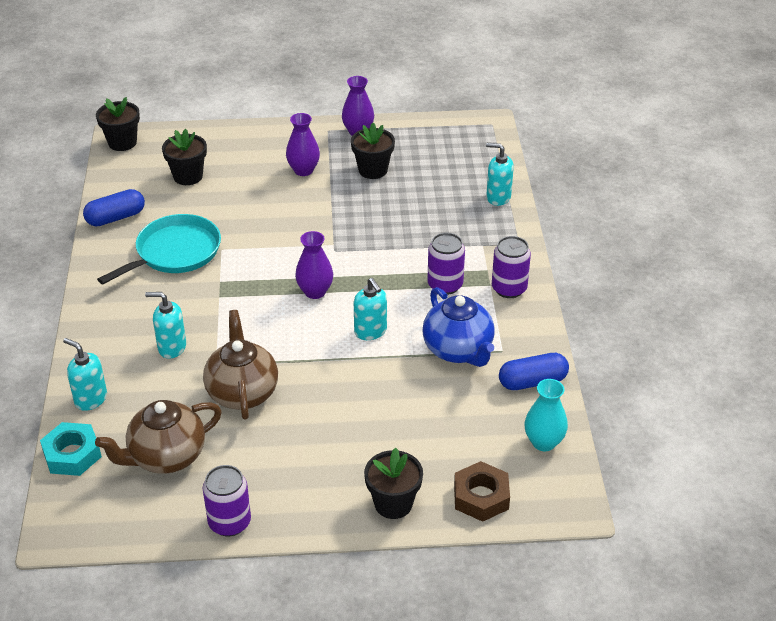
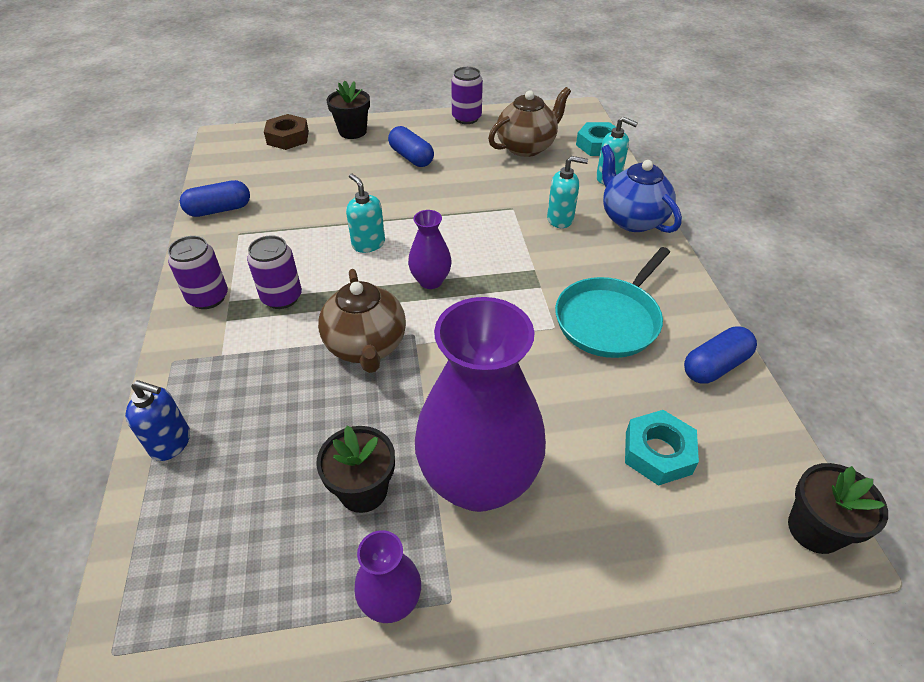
camera: 175 degrees right, 5 degrees up
(188, 176) = (658, 452): black flower pot -> turquoise nut
(242, 392) = (481, 189): brown teapot -> brown teapot (366, 346)
(303, 170) = (478, 481): purple vase -> purple vase, size x2.15
(317, 448) = (411, 157): none -> blue capsule
(458, 350) = (282, 231): blue teapot -> blue teapot (632, 219)
(498, 197) = (171, 443): turquoise soap dispenser -> blue soap dispenser
(543, 442) = (227, 169): turquoise vase -> none

